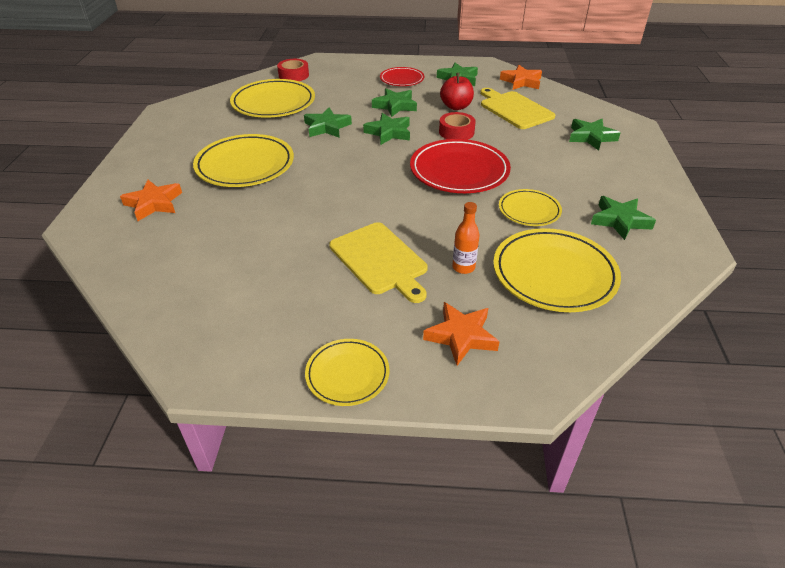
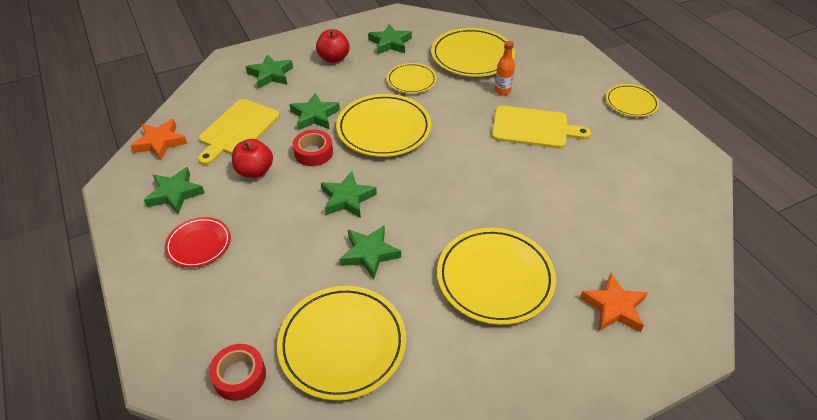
camera: 120 degrees left, 5 degrees up
(380, 260) = (533, 128): yellow cutting board -> yellow cutting board turned 75 degrees clockwise
(395, 106) = (281, 219): green star -> green star (314, 116)
(459, 171) = (384, 129): red plate -> yellow plate
(461, 336) = (560, 74): orange star -> none
(604, 176) = (334, 58): none -> red apple

